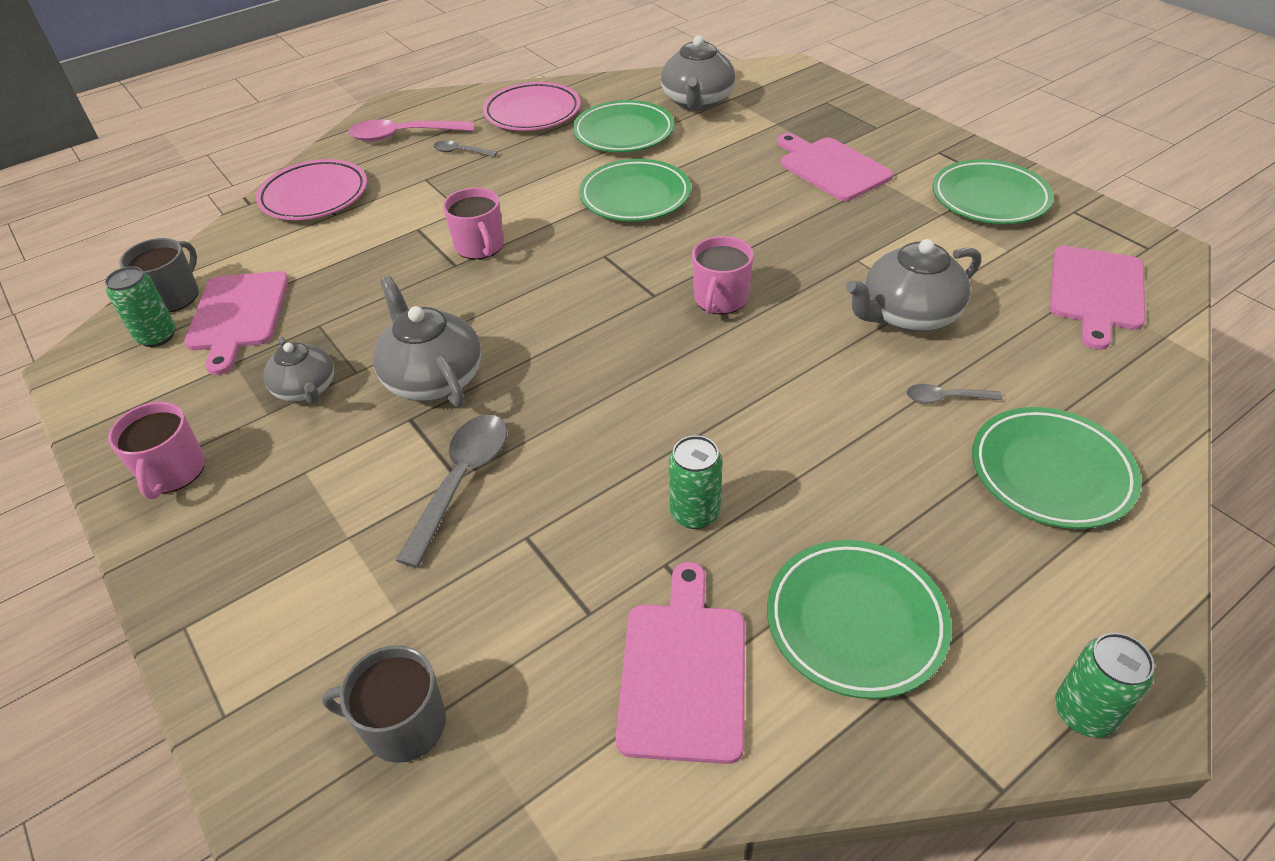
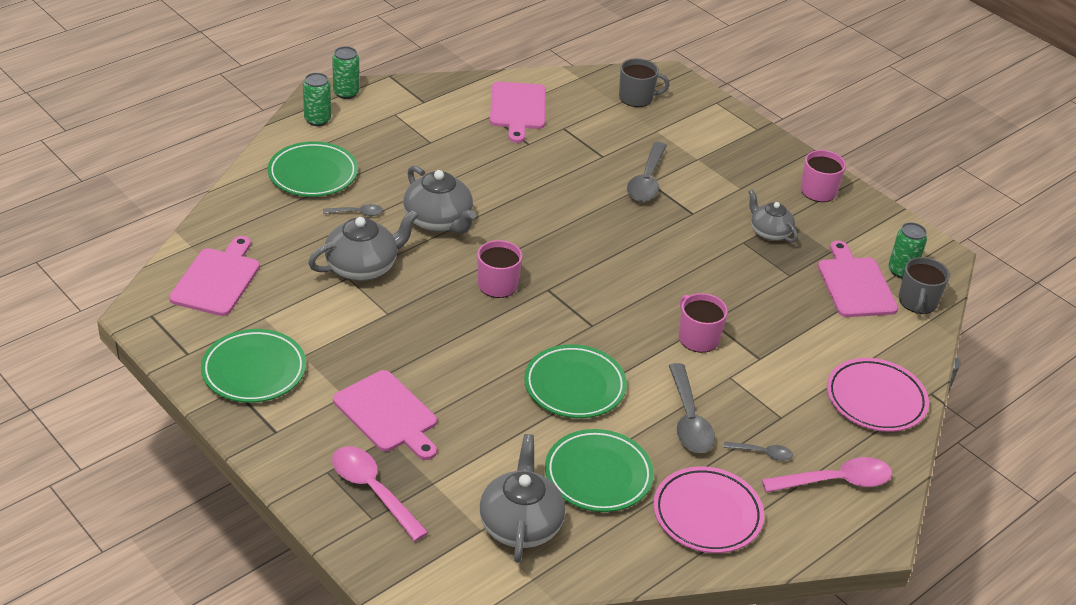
camera: 170 degrees right, 5 degrees down
(433, 378) = (689, 236): grey teapot -> grey teapot (439, 221)
(522, 174) = (689, 419): none -> grey spoon
(694, 513) = (514, 163): green can -> green can (317, 120)
(830, 117) = (373, 491): none -> pink spoon
(855, 622) = (437, 121): green plate -> none

